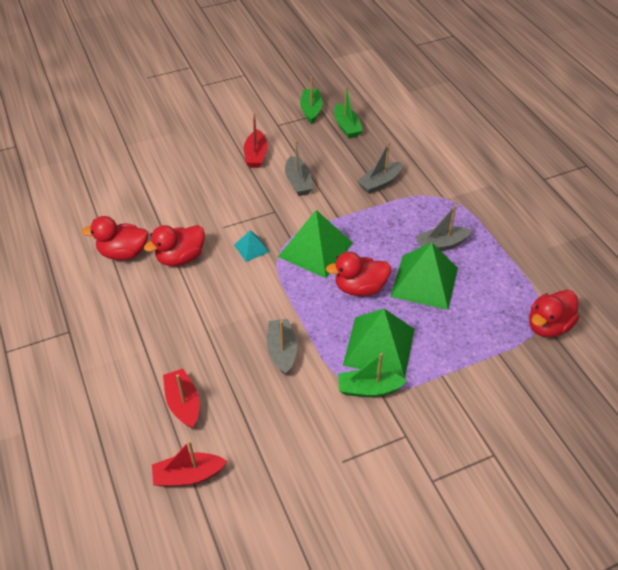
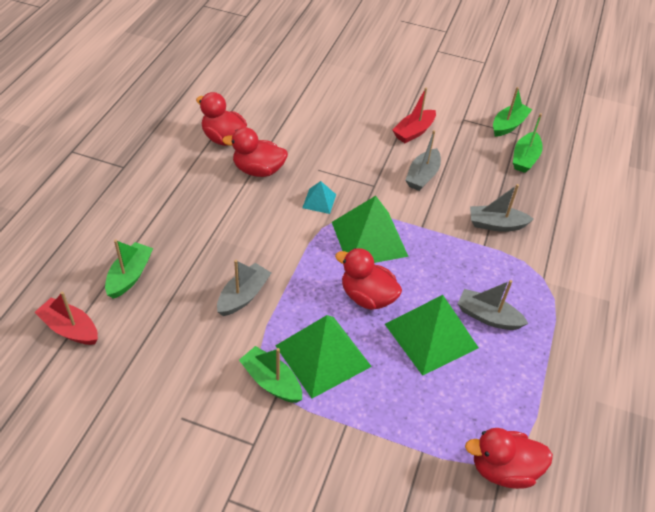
camera: 40 degrees right, 0 degrees up
(183, 403) = (130, 276): red boat -> green boat

